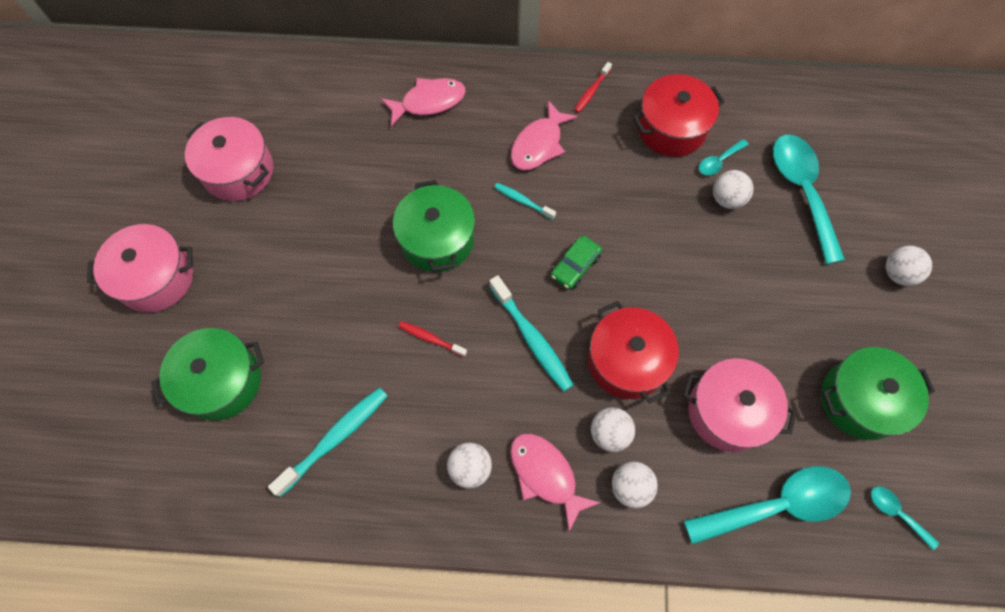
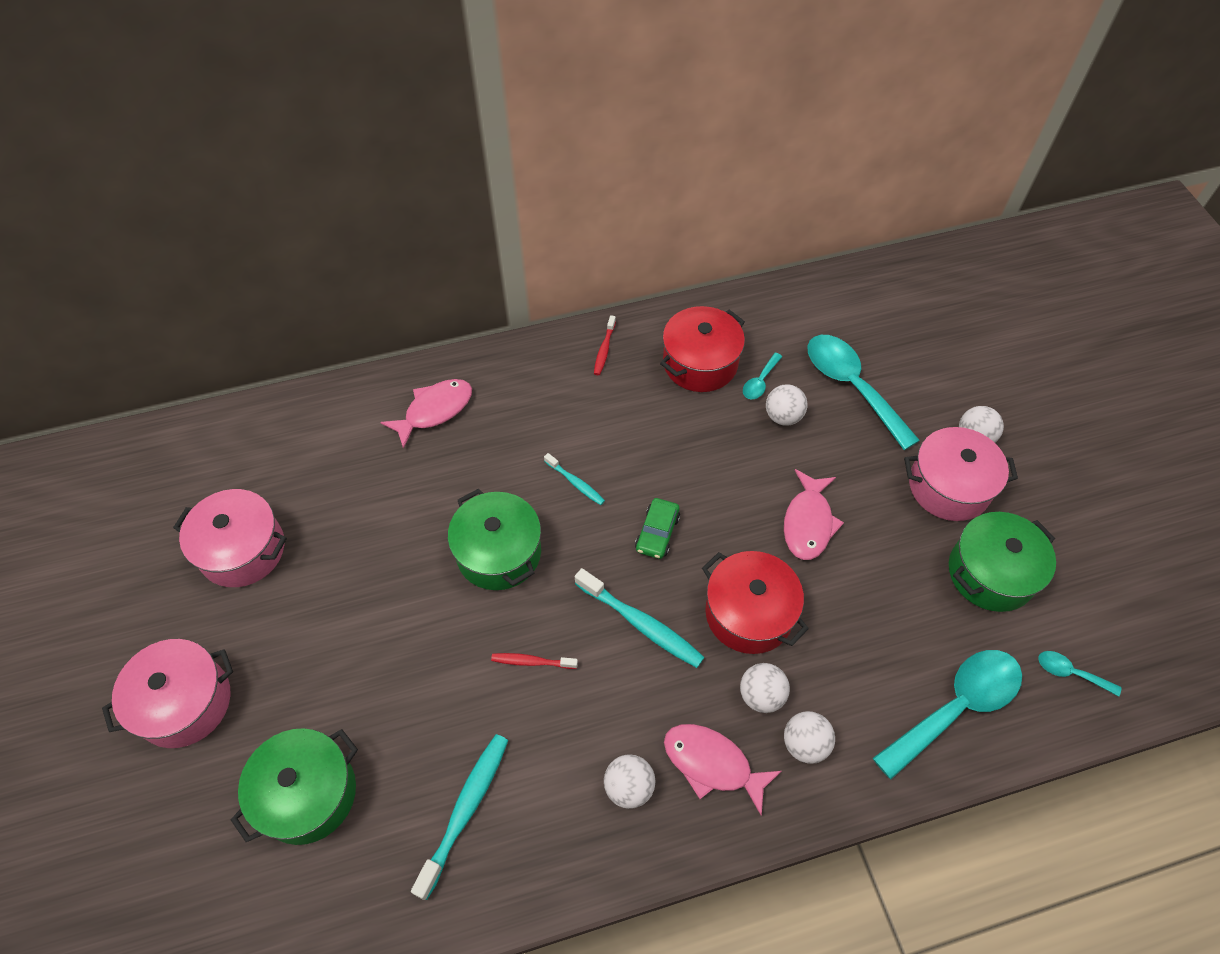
camera: 20 degrees left, 10 degrees down
(522, 201) = (575, 483): turquoise toothbrush -> turquoise toothbrush turned 150 degrees counterclockwise
(539, 144) = (570, 419): pink fish -> pink fish (808, 522)
(727, 411) = (870, 629): pink pot -> pink pot (949, 487)

